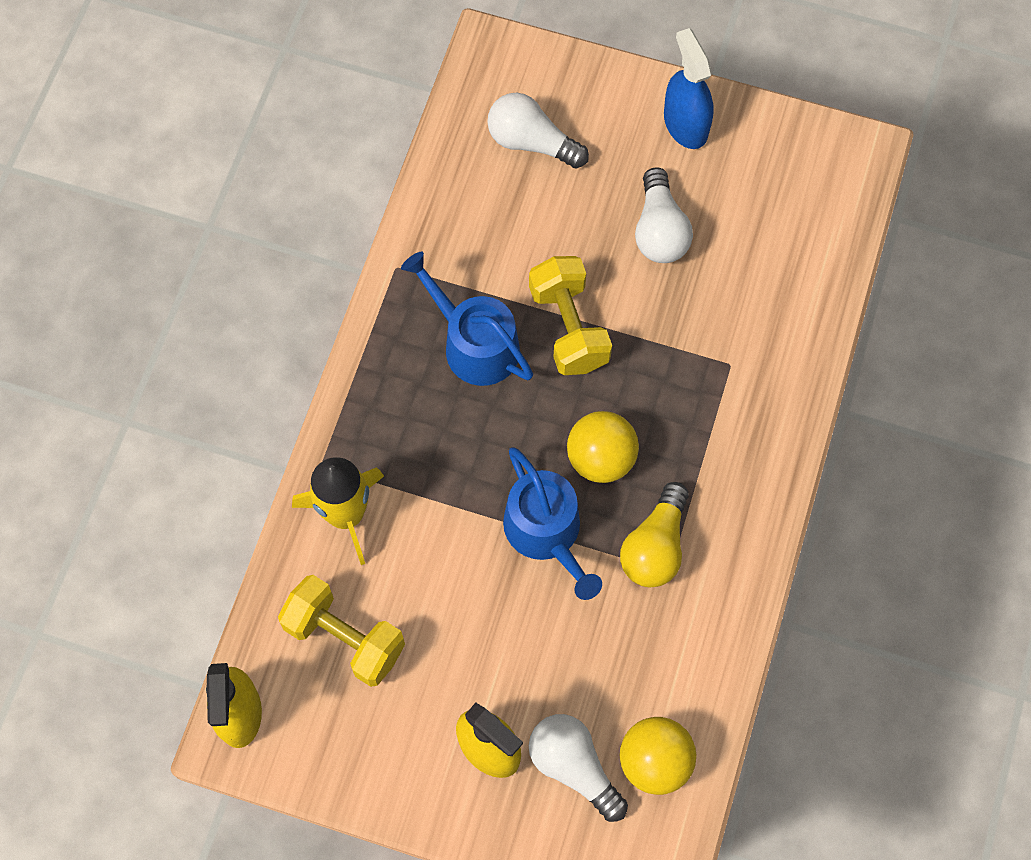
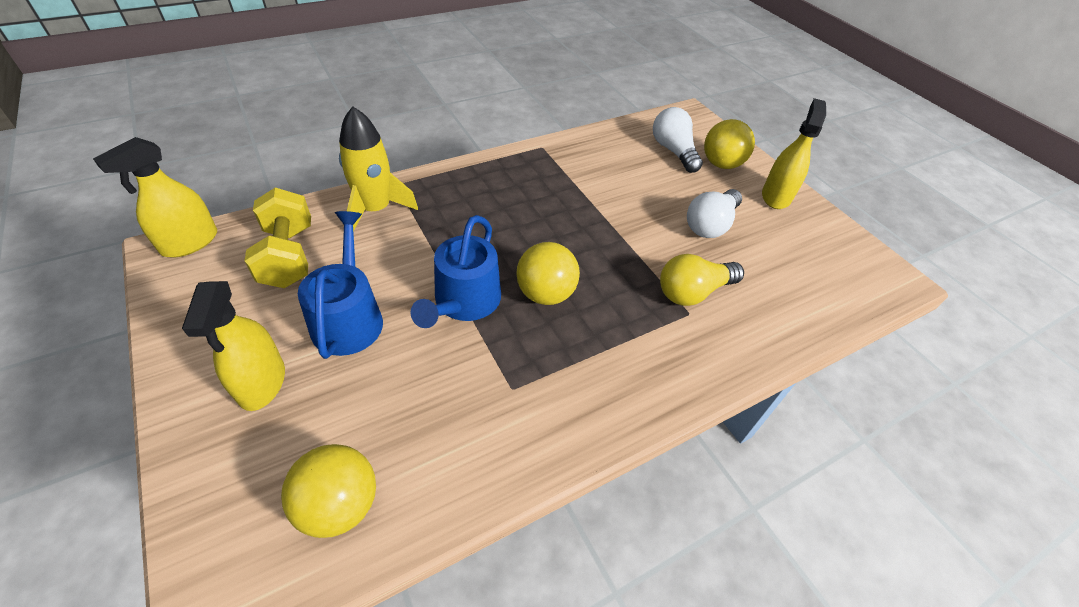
camera: 40 degrees right, 20 degrees down
(474, 344) = (541, 196): blue watering can -> blue watering can (348, 318)
(569, 328) = (603, 226): yellow dumbbell -> none
(574, 767) = (288, 448): white light bulb -> none
(595, 119) = (721, 164): none -> yellow ball
(655, 547) = (520, 366): yellow light bulb -> yellow light bulb (693, 292)
(685, 124) = (776, 196): blue spray bottle -> yellow spray bottle

